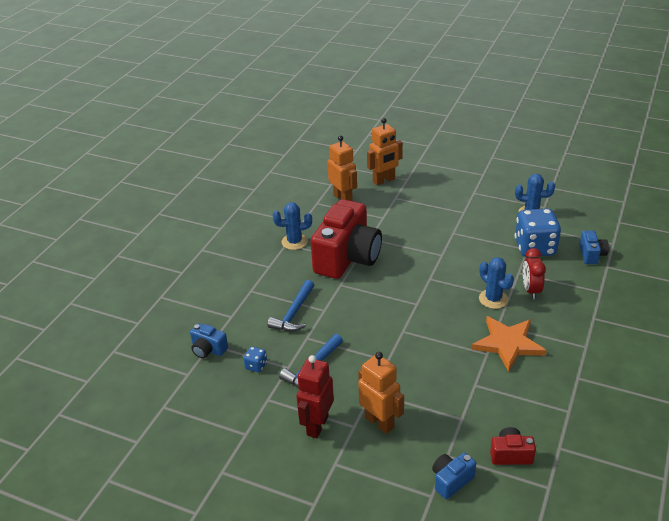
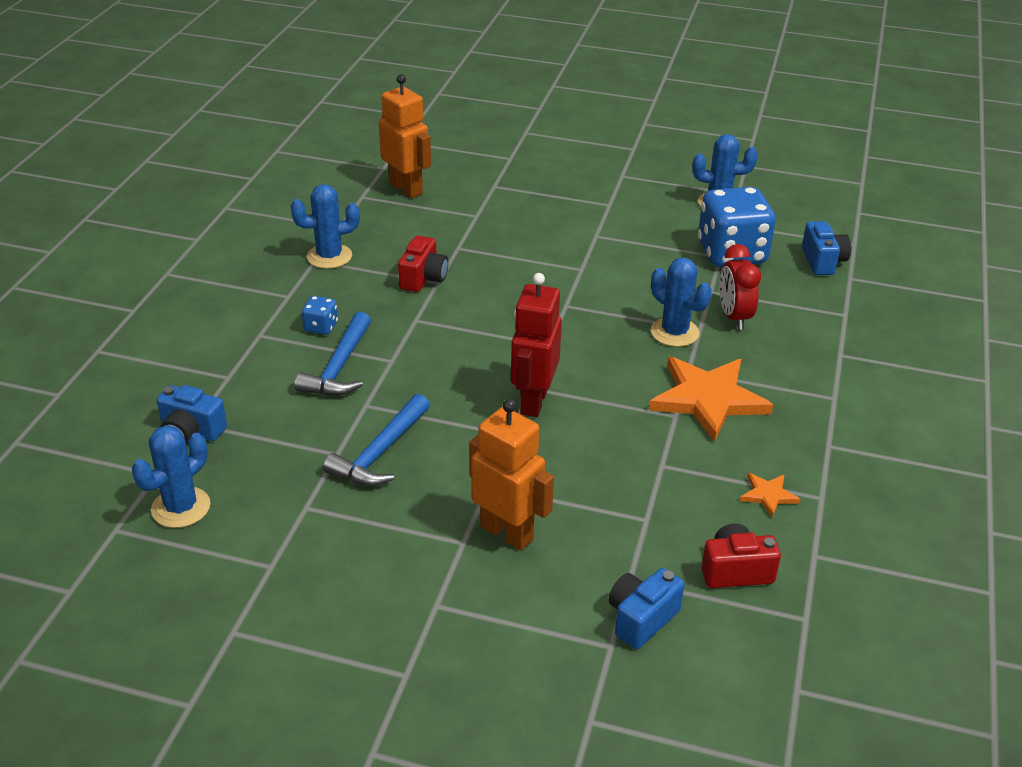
camera: 10 degrees left, 0 degrees up
(199, 396) = (181, 507): none -> blue cactus
(256, 366) = (280, 454): blue dice -> blue dice (321, 327)
(317, 425) = (398, 544): red robot -> red robot (533, 401)
(347, 258) = (423, 278): red camera -> red camera, size x0.43
(384, 180) = (472, 160): orange robot -> none
(536, 408) = (768, 495): none -> orange star

